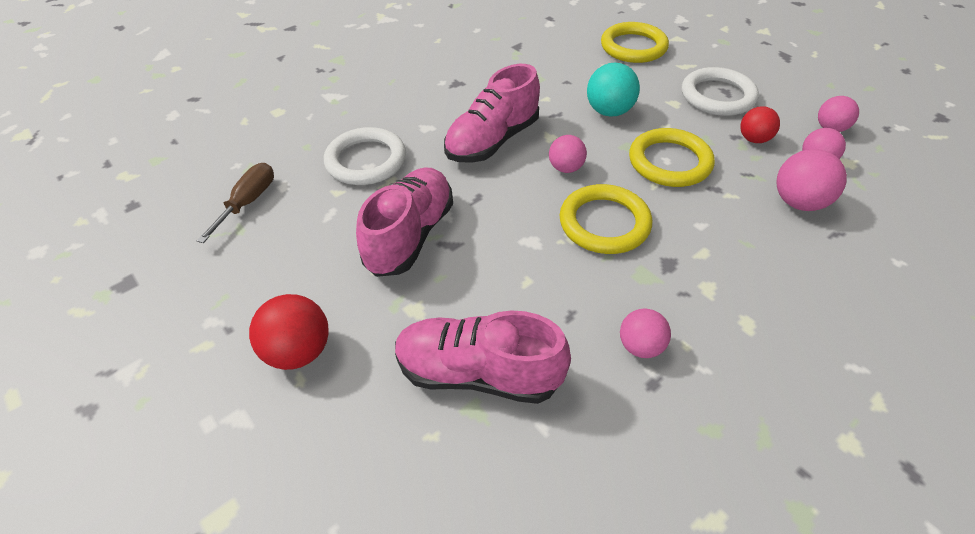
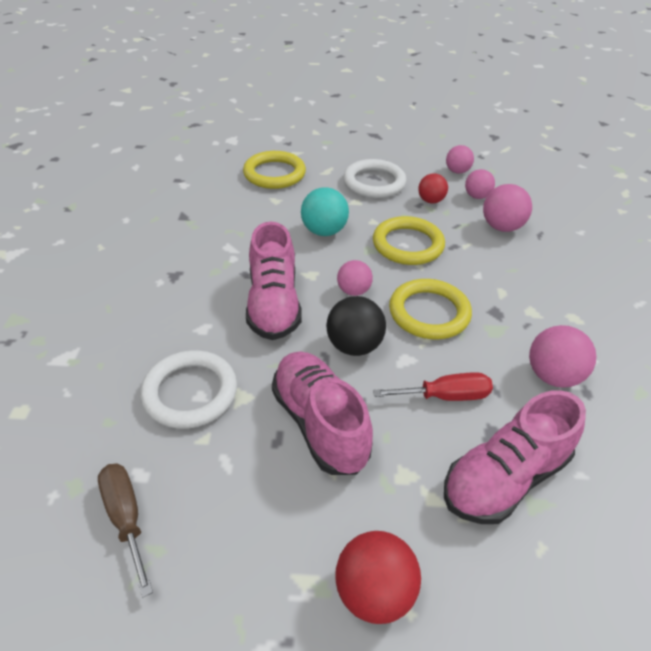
camera: 50 degrees left, 5 degrees down
(507, 205) = (354, 346): none -> black ball
(522, 287) = (445, 396): none -> red screwdriver
(640, 346) = (552, 376): pink ball -> pink ball, size x1.50

